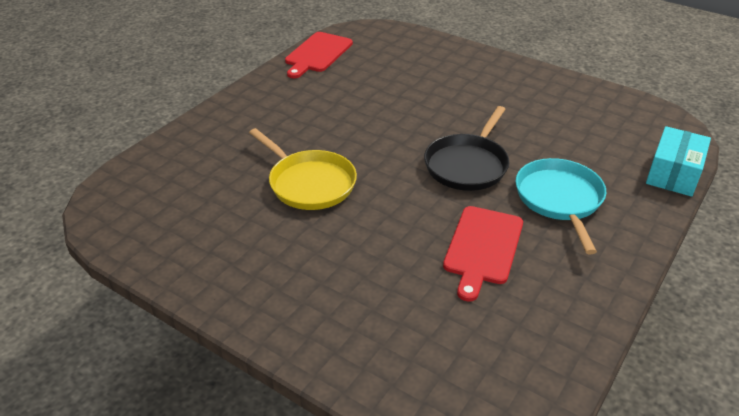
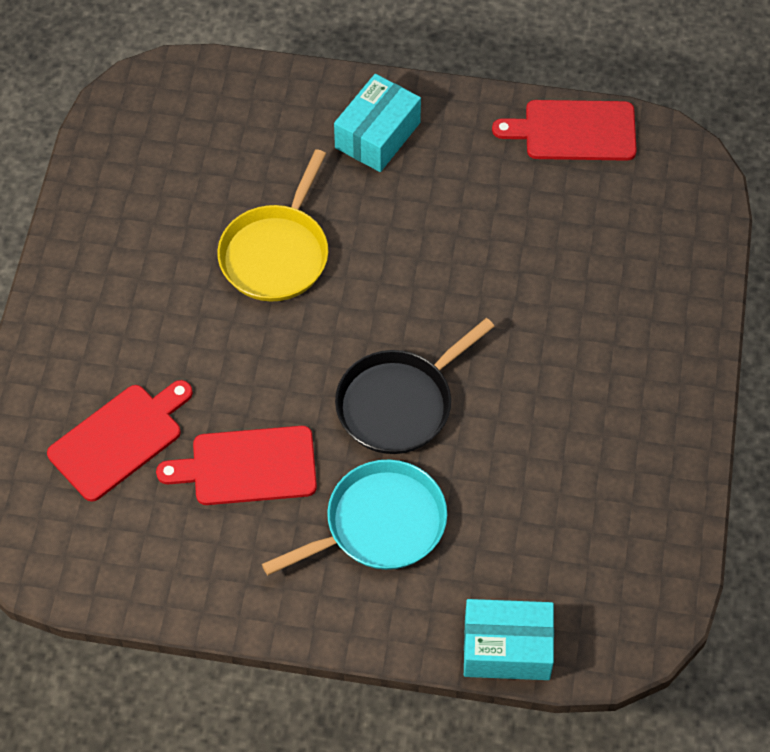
camera: 65 degrees right, 20 degrees up
(254, 117) = (377, 135): none -> turquoise box
(420, 313) = (119, 439): none -> red cutting board
(467, 165) = (399, 403): black pan -> black pan turned 45 degrees counterclockwise

